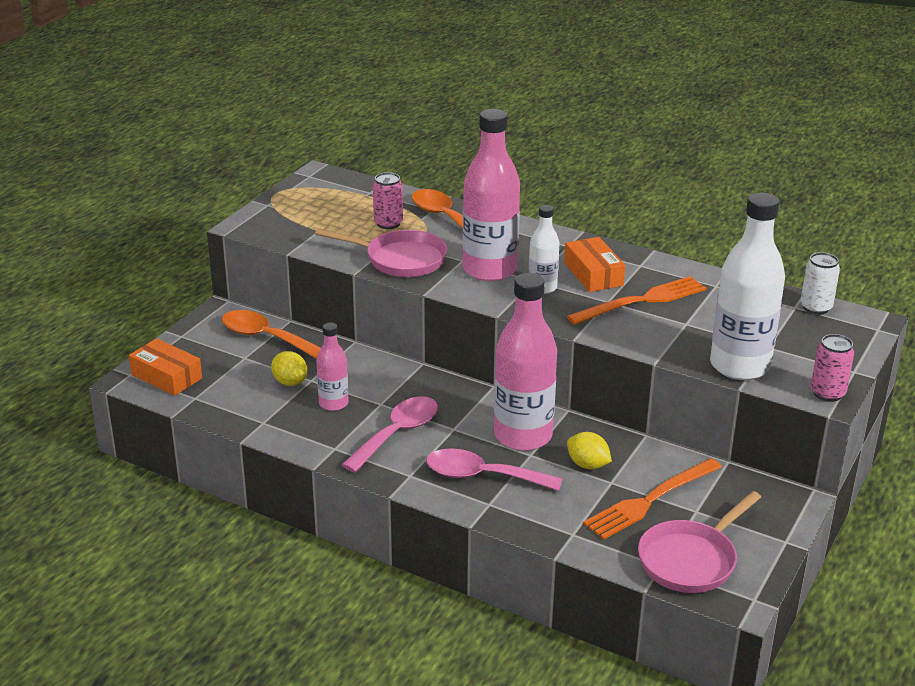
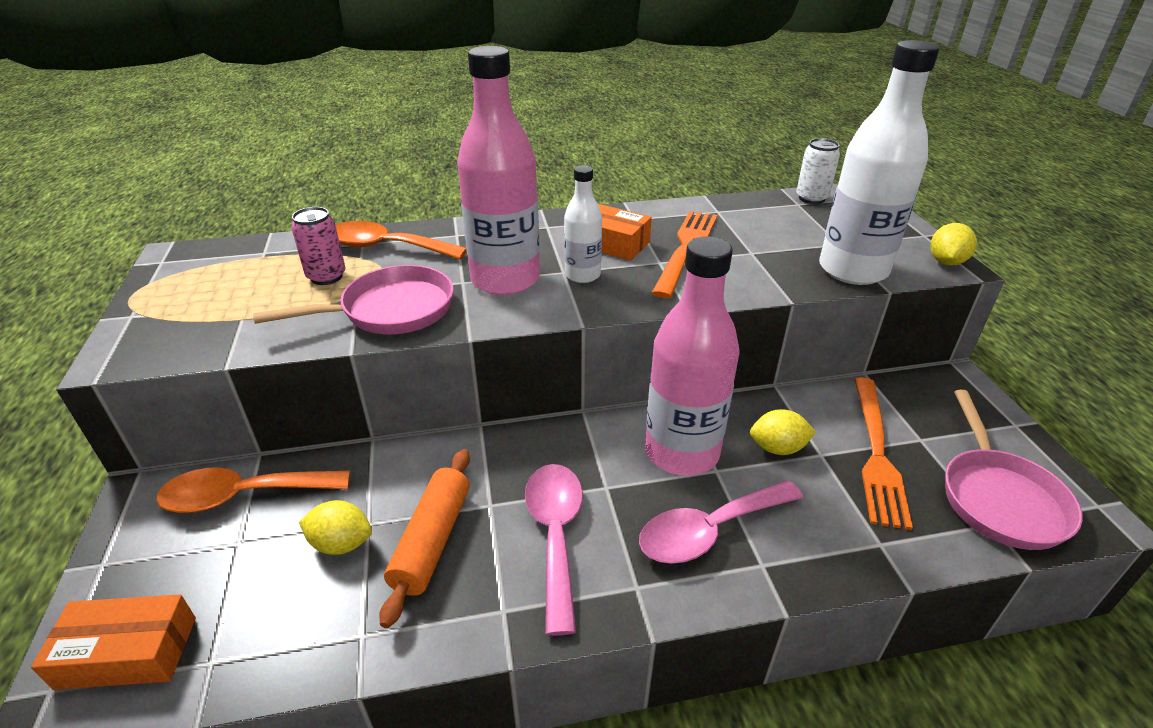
camera: 40 degrees left, 5 degrees up
(333, 403) = (432, 540): pink bottle -> orange rolling pin
(827, 393) = (946, 262): pink can -> yellow lemon

